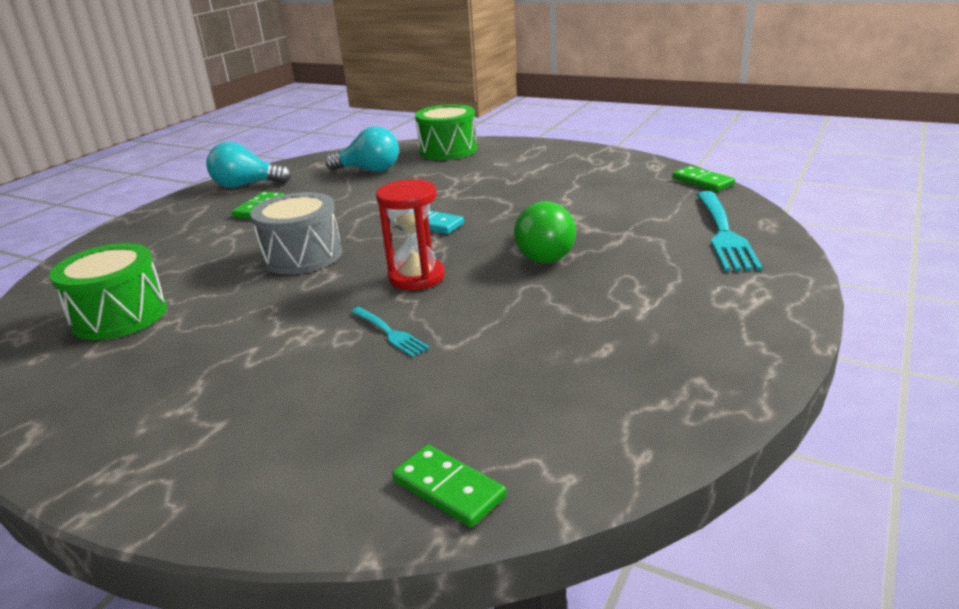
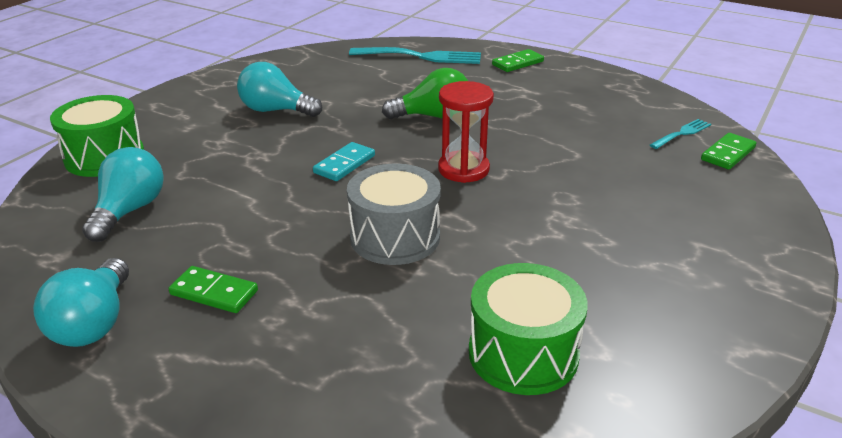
camera: 90 degrees left, 5 degrees up
(390, 333) = (560, 178): turquoise fork -> turquoise fork (682, 133)
(539, 185) = (276, 110): none -> turquoise light bulb
(702, 182) = (317, 51): green domino -> green domino (518, 63)

